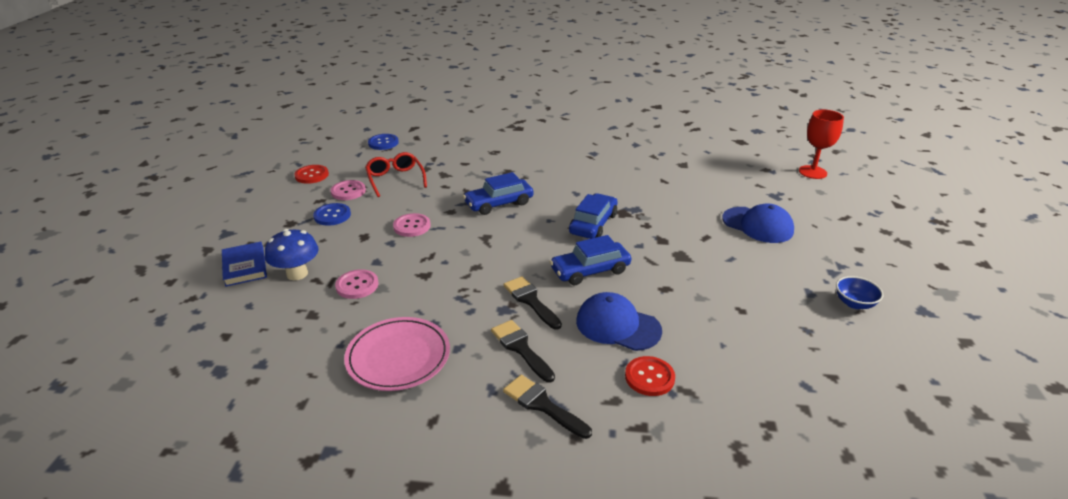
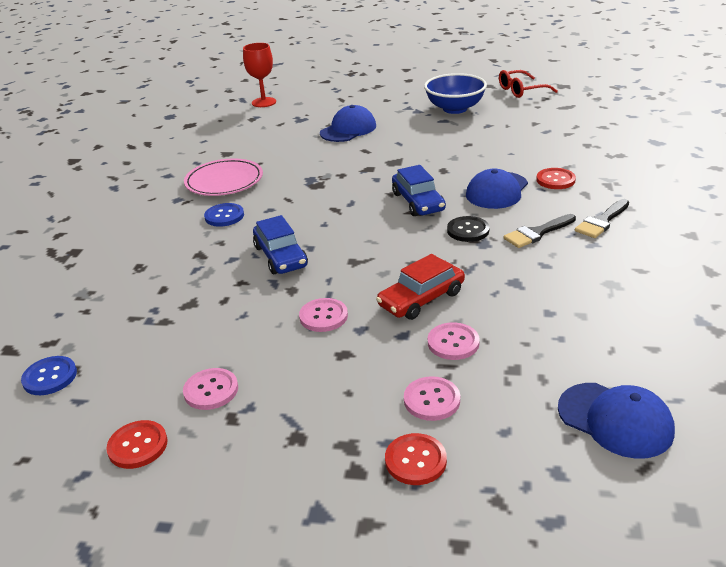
camera: 85 degrees left, 0 degrees up
(228, 363) = (615, 420): none -> blue cap
(245, 266) = (415, 460): blue book -> red button
(297, 274) = (432, 400): blue mushroom -> pink button
(332, 215) = (282, 394): blue button -> blue button (224, 216)
(395, 179) = (188, 347): red glasses -> red glasses (521, 90)
(398, 357) = (568, 297): pink plate -> pink plate (224, 181)
(421, 271) = (421, 299): none -> red car
(530, 300) = (468, 230): black brush -> black button
(593, 224) = (335, 200): blue car -> none
(854, 303) = (455, 109): blue bowl -> blue bowl, size x1.94

